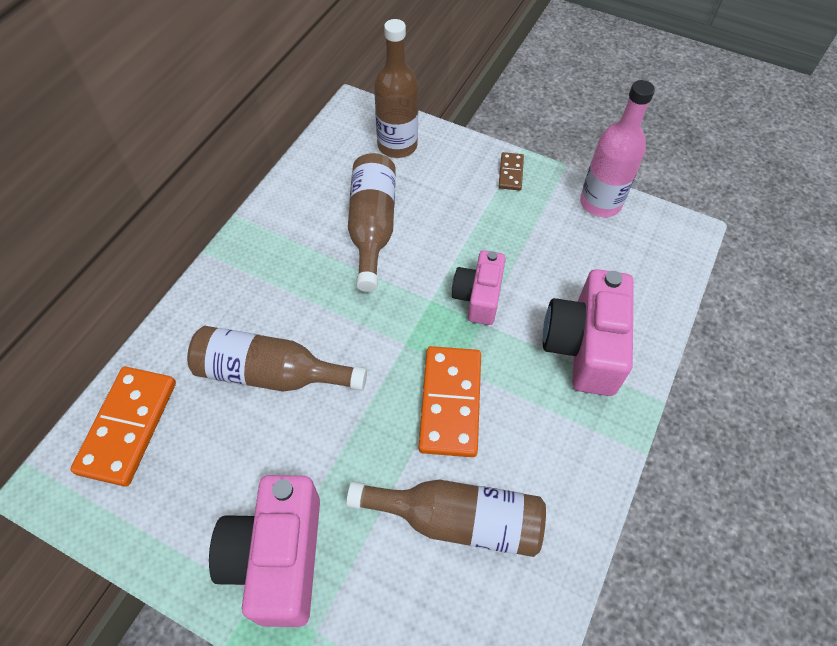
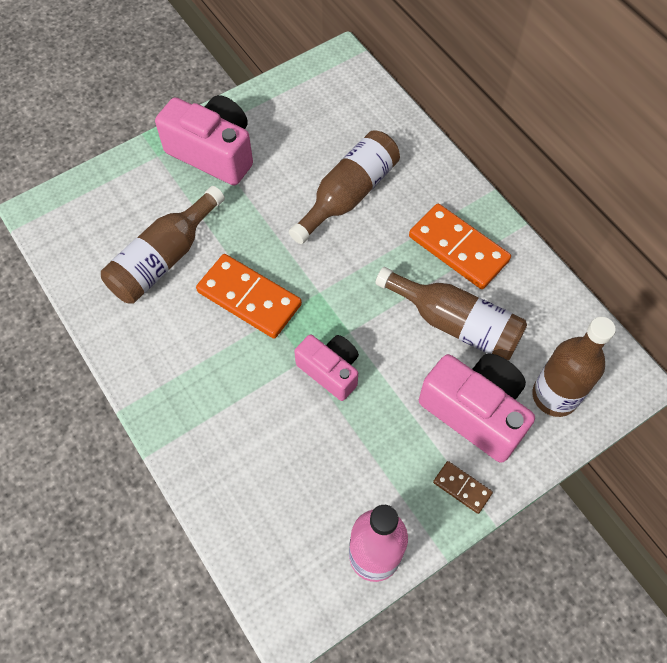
camera: 120 degrees right, 5 degrees up
(128, 426) = (357, 104): orange domino -> orange domino (458, 248)
(584, 346) = (231, 427): pink camera -> pink camera (475, 411)

